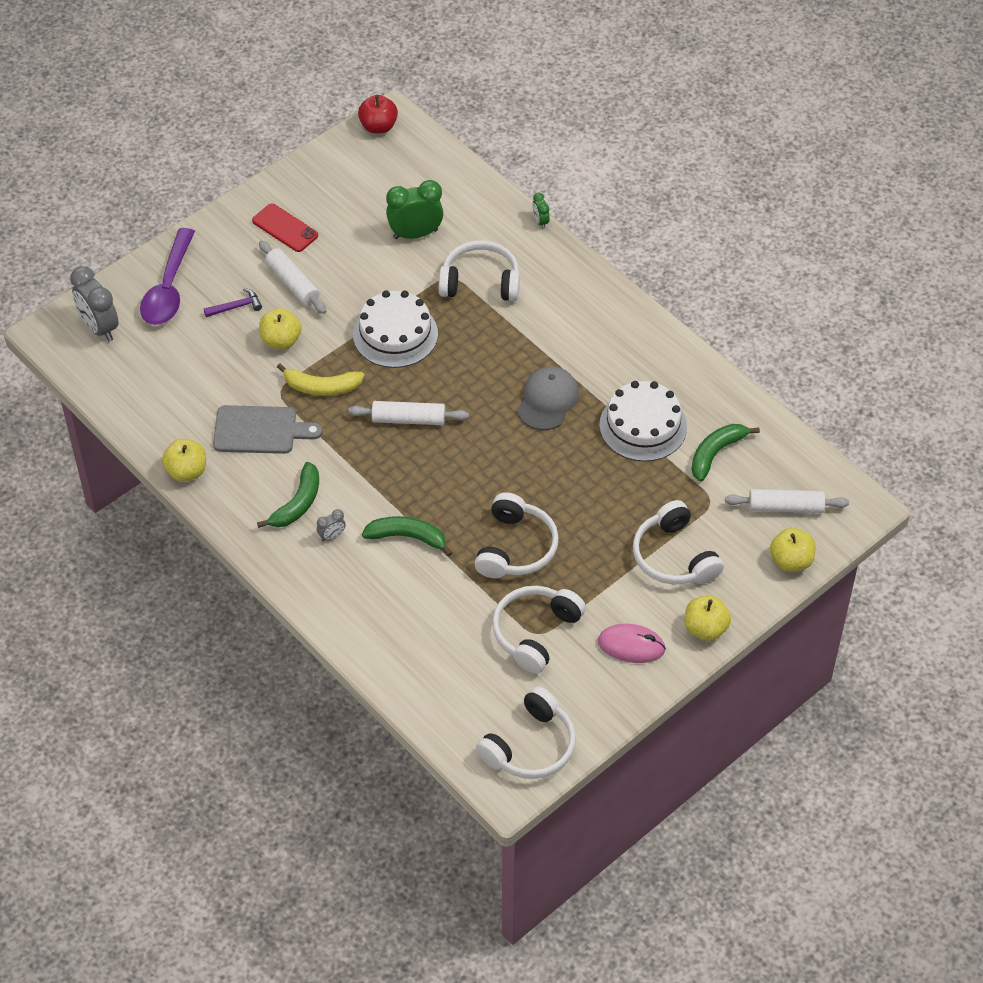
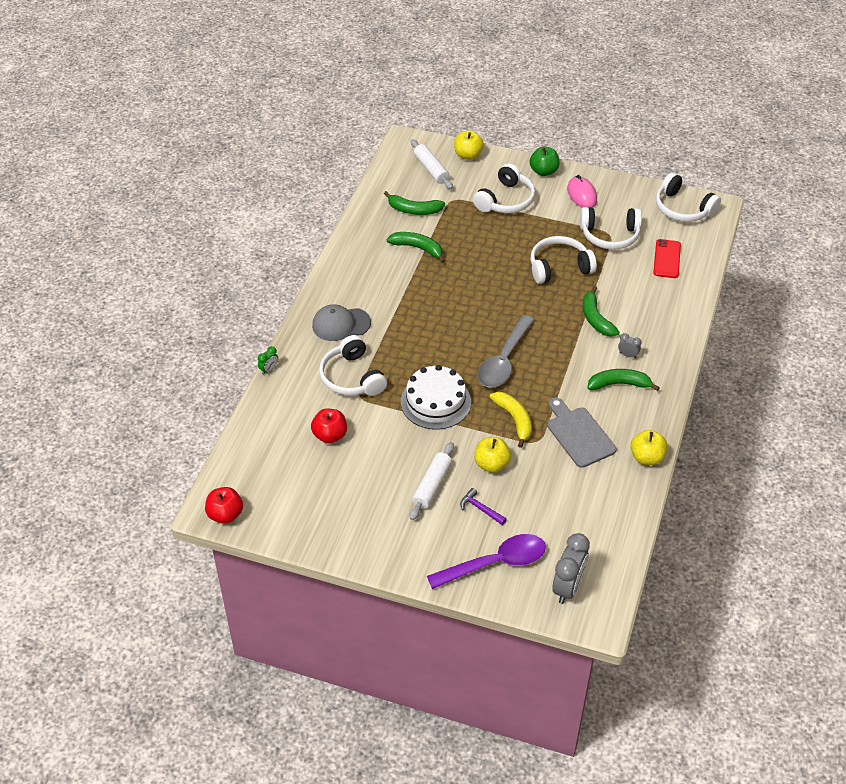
camera: 120 degrees left, 5 degrees down
(285, 228) = (379, 520): red phone -> red phone (667, 259)
(408, 419) = (504, 360): white rolling pin -> grey spoon
(415, 234) = (330, 435): green clock -> red apple
(530, 746) = (683, 208): white headphones -> white headphones turned 150 degrees counterclockwise
(547, 400) = (432, 299): grey cap -> grey cap (341, 324)
(643, 426) = (418, 248): white cake -> green banana
(705, 628) = (543, 171): yellow apple -> green apple

